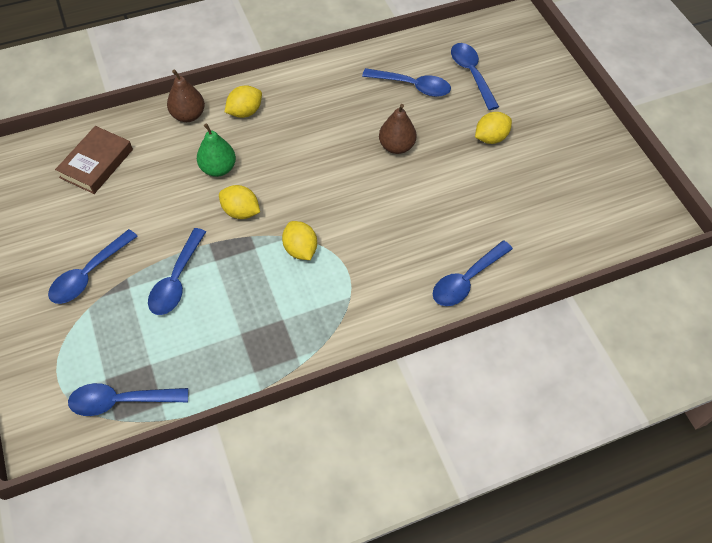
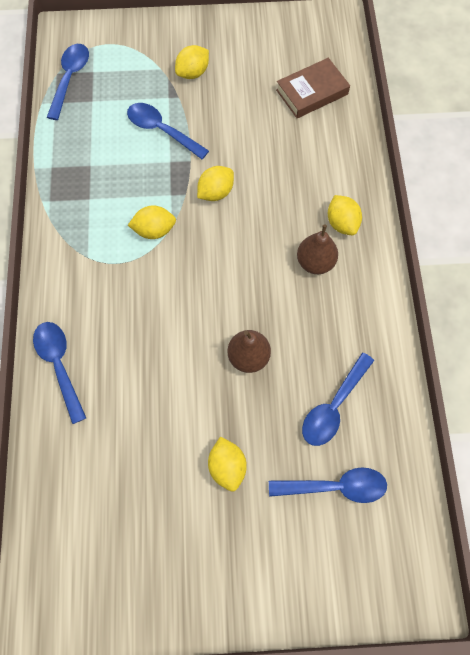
camera: 110 degrees right, 10 degrees up
(89, 274) = (193, 73): blue spoon -> yellow lemon
(96, 163) = (312, 92): brown book -> brown book turned 75 degrees counterclockwise
(188, 115) = (351, 173): brown pear -> brown pear (315, 262)
(218, 168) = (274, 185): green pear -> none

